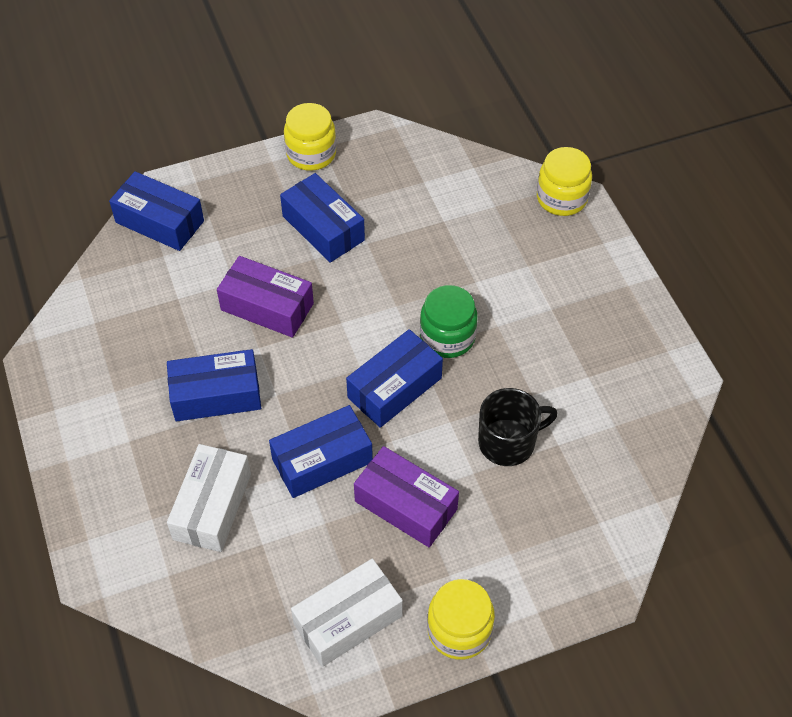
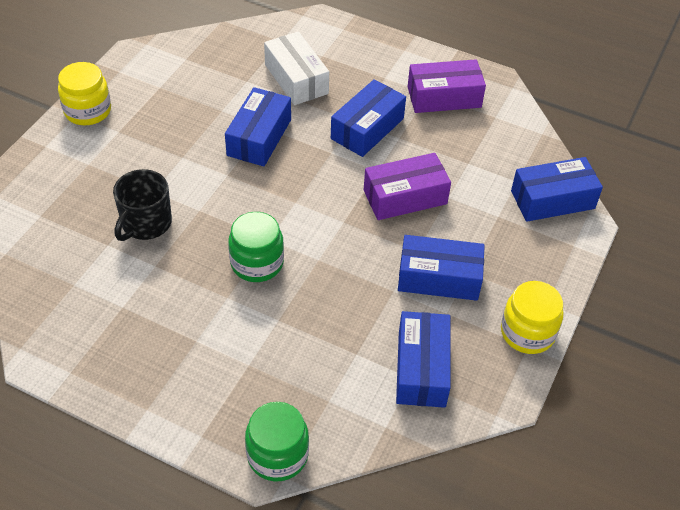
camera: 135 degrees right, 5 degrees down
(348, 620) = (159, 79): white box -> none
(394, 388) = (259, 205): blue box -> blue box (421, 368)
(406, 505) = (181, 147): purple box -> purple box (444, 97)
(561, 198) = (277, 455): yellow jar -> green jar

